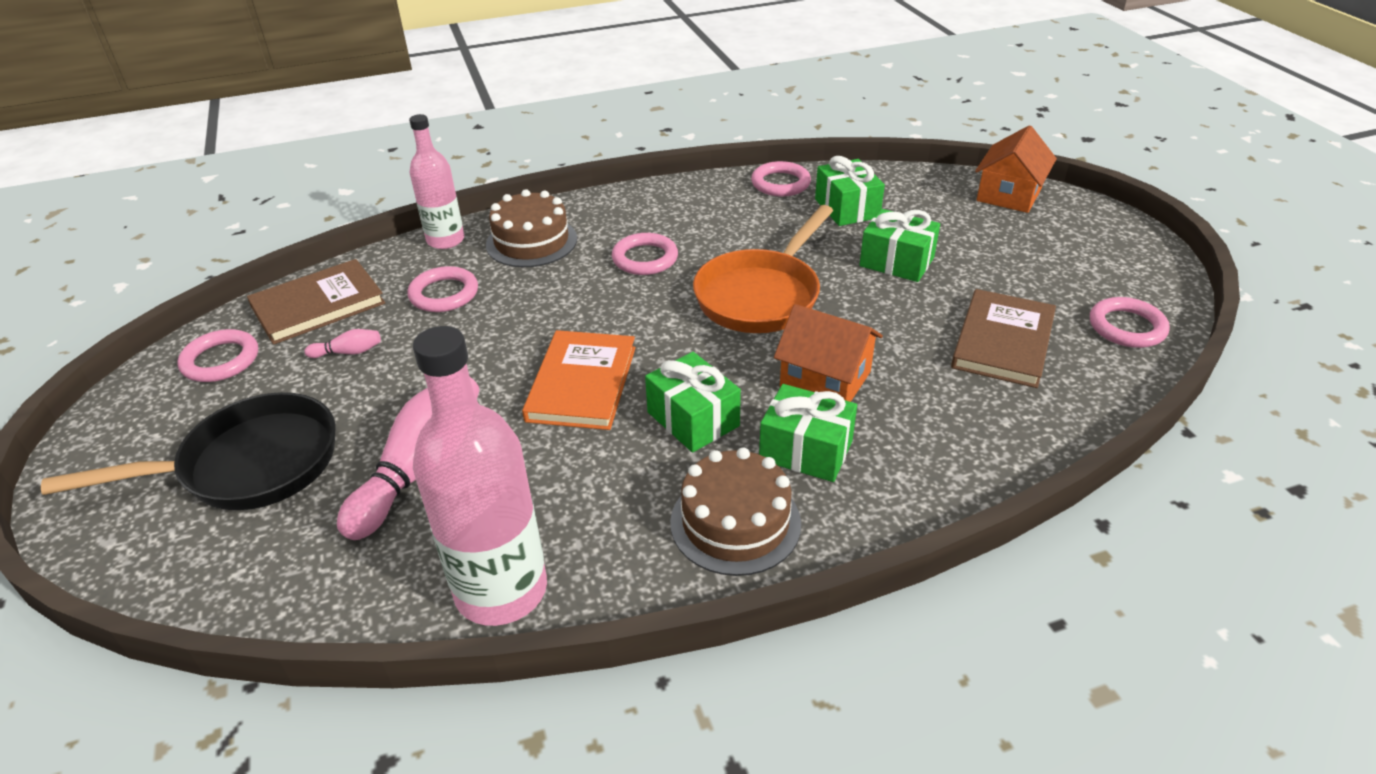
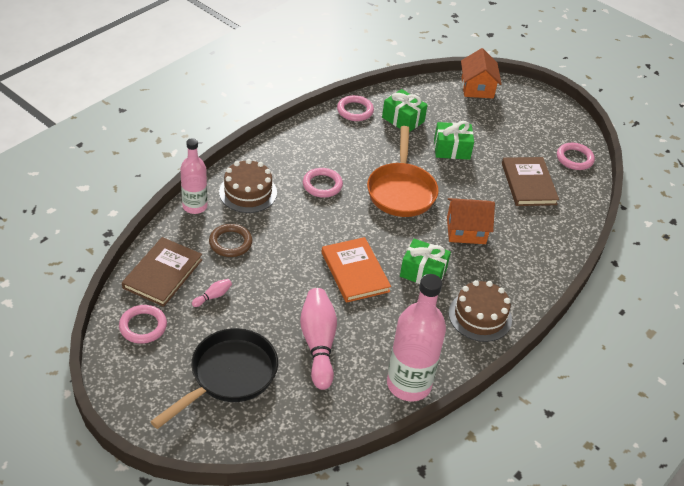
camera: 35 degrees left, 5 degrees up
(444, 294) = (230, 243): pink ring -> brown ring
(806, 450) = (483, 271): green gift -> none

